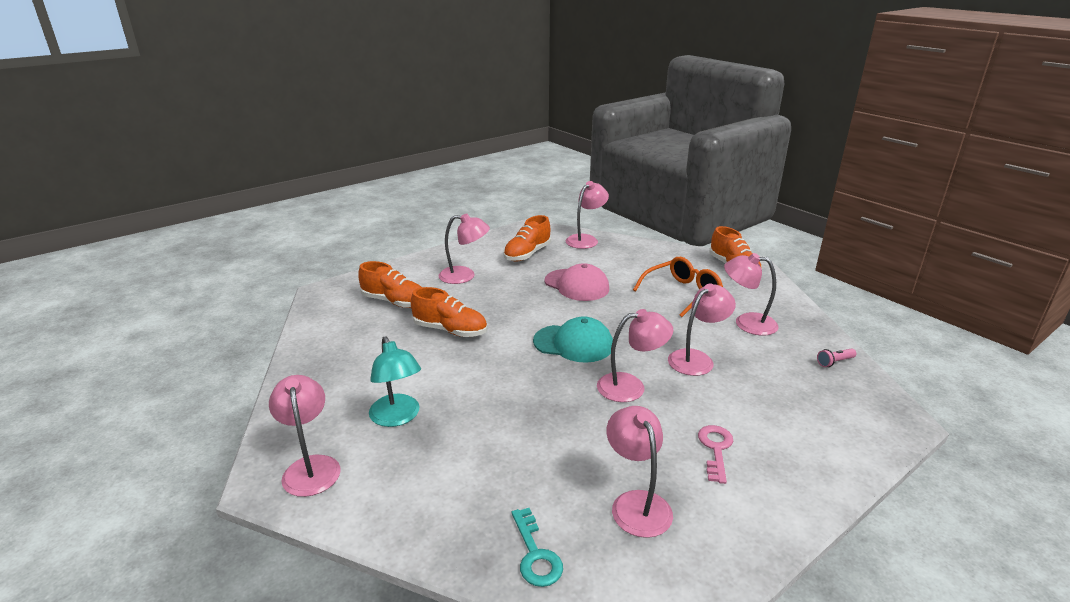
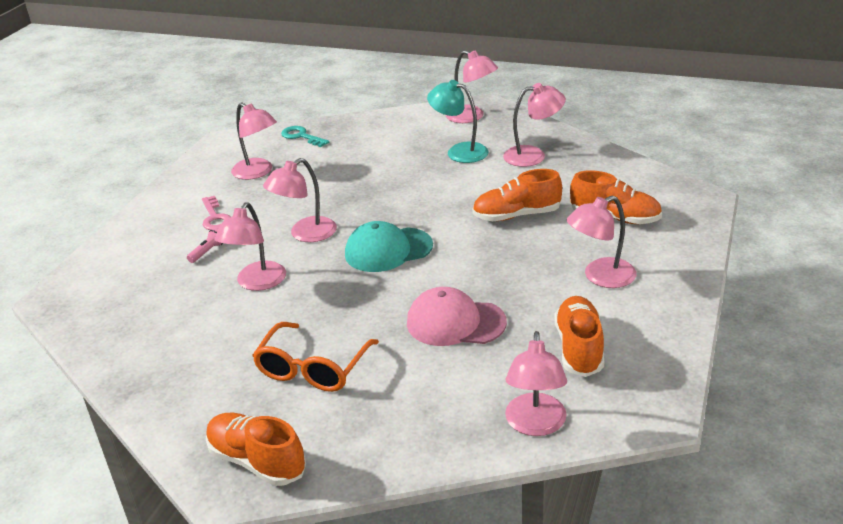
camera: 150 degrees right, 5 degrees up
(394, 302) = (615, 218): orange shoe -> orange shoe turned 150 degrees counterclockwise
(746, 323) = (214, 353): pink lamp -> pink lamp (533, 155)
(834, 362) = (107, 337): pink flashlight -> pink flashlight (208, 252)

